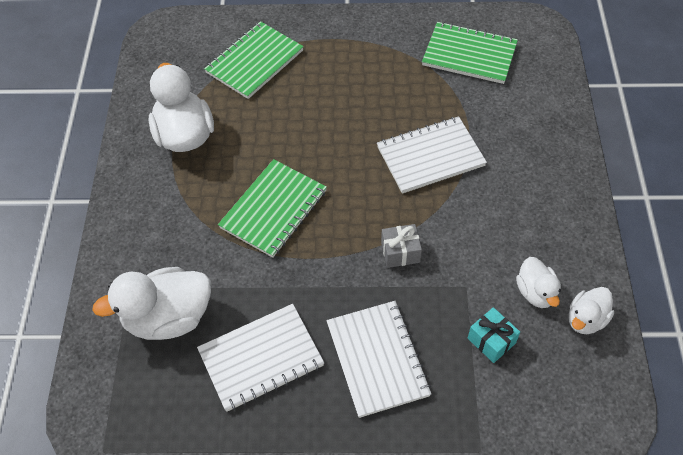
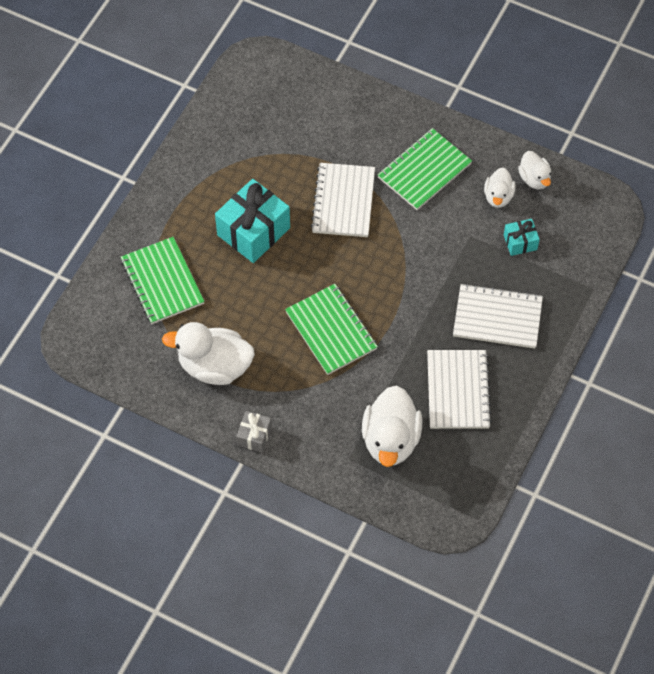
camera: 65 degrees left, 5 degrees up
(349, 102) = (253, 231): none -> turquoise gift
(400, 252) = (419, 263): grey gift -> grey gift (254, 436)
(469, 55) = (256, 123): green notebook -> green notebook (424, 171)
(536, 292) = (498, 196): white duck -> white duck turned 90 degrees clockwise

